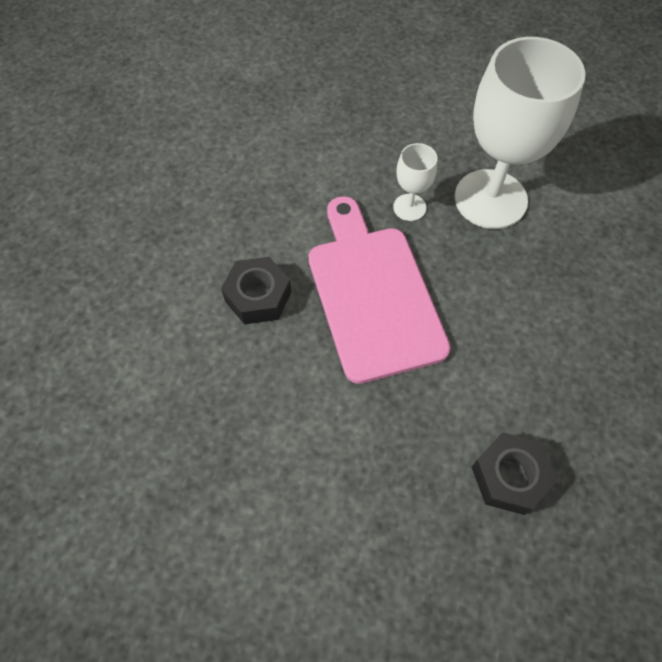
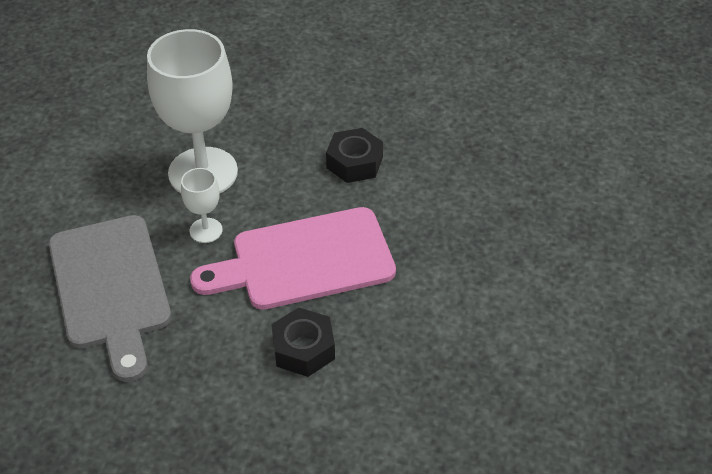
camera: 90 degrees left, 15 degrees down
(335, 143) = (110, 288): none -> grey cutting board
(509, 476) = (470, 184): black nut -> black nut (354, 163)

